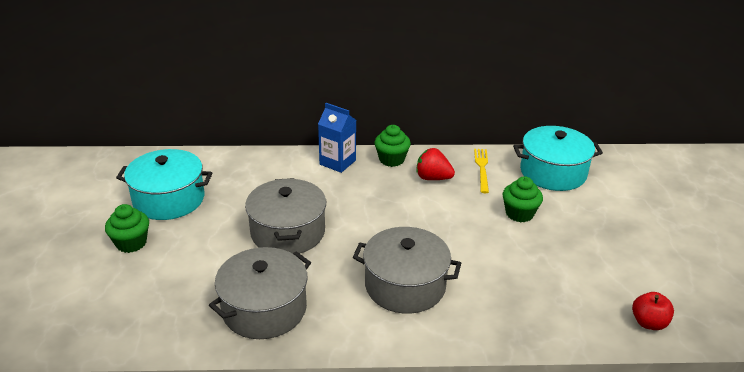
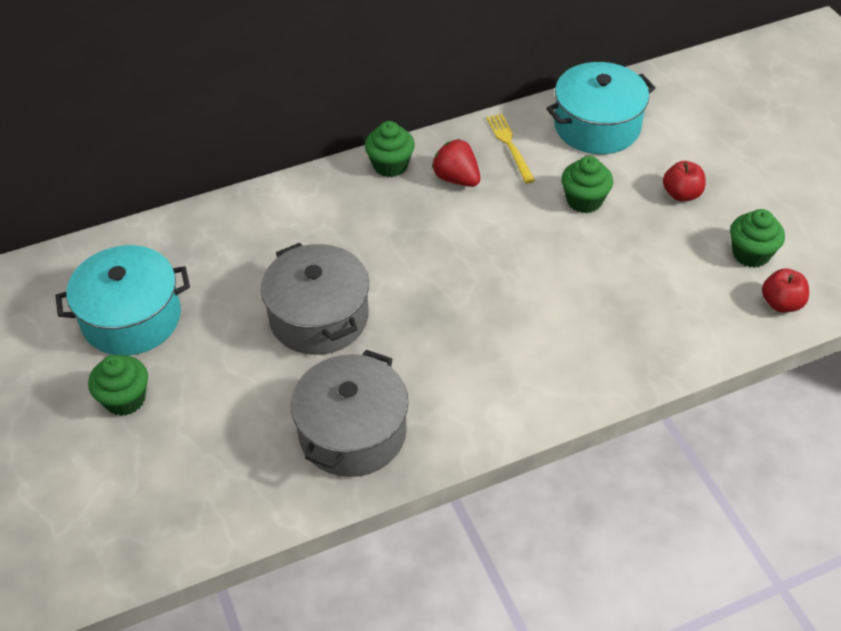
camera: 20 degrees left, 15 degrees up
(337, 162) = (323, 190): blue carton -> none
(405, 285) = (500, 345): grey pot -> none
(433, 178) = (456, 179): red strawberry -> red strawberry turned 45 degrees clockwise
(598, 229) = (681, 194): none -> red apple
(637, 282) = (751, 254): none -> green cupcake

